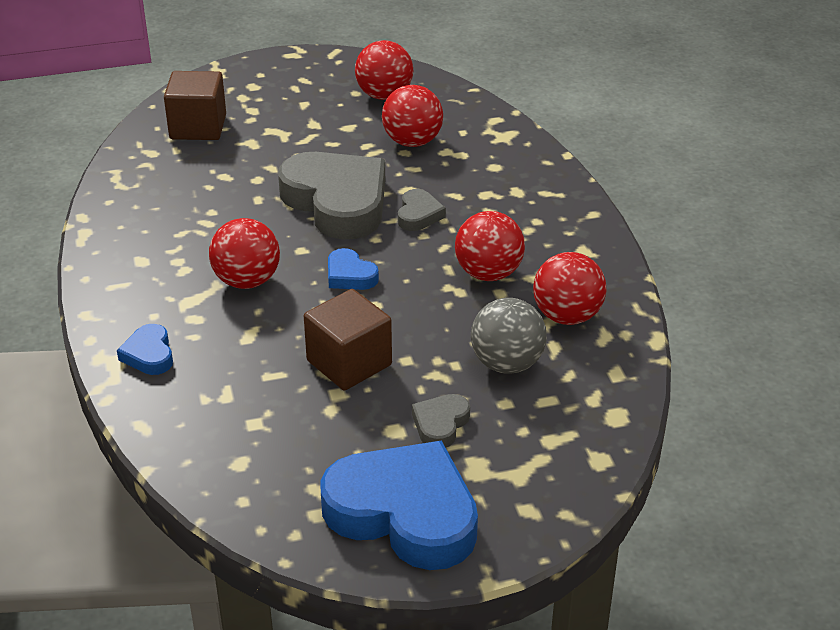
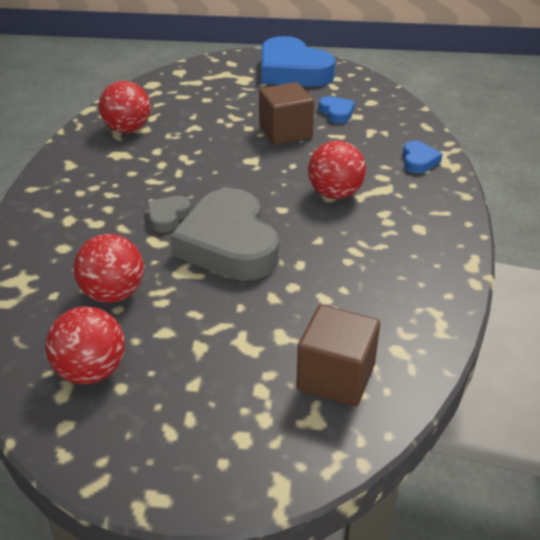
camera: 160 degrees left, 0 degrees up
(350, 275) = (254, 182): blue heart -> blue heart (336, 113)
(440, 424) = (250, 97): grey heart -> none
(488, 273) = (153, 163): red ball -> none
(507, 364) = (189, 114): grey ball -> none

